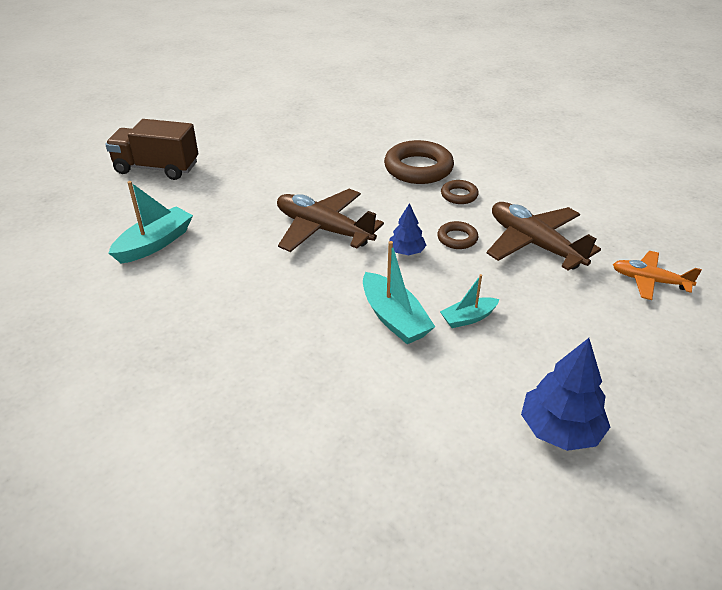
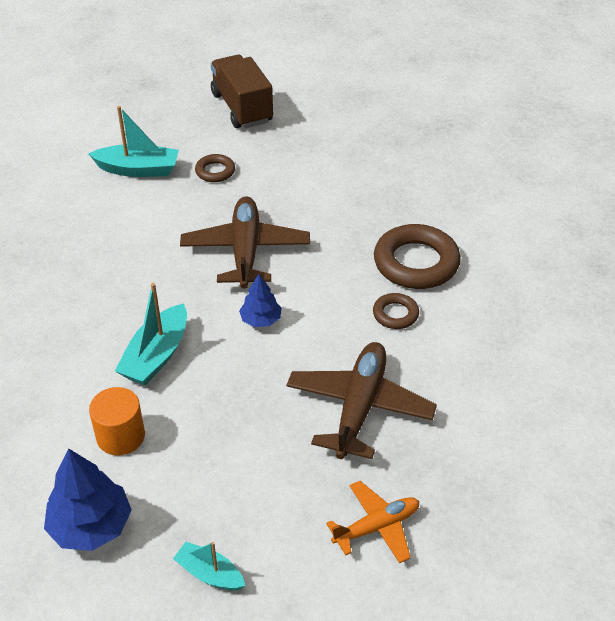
camera: 55 degrees right, 5 degrees up
(457, 238) = (315, 345): brown ring -> brown ring (215, 171)
(468, 318) = (196, 404): turquoise boat -> turquoise boat (209, 573)
(469, 373) = (120, 436): none -> orange cylinder
(649, 281) = (376, 527): orange plane -> orange plane turned 75 degrees clockwise

